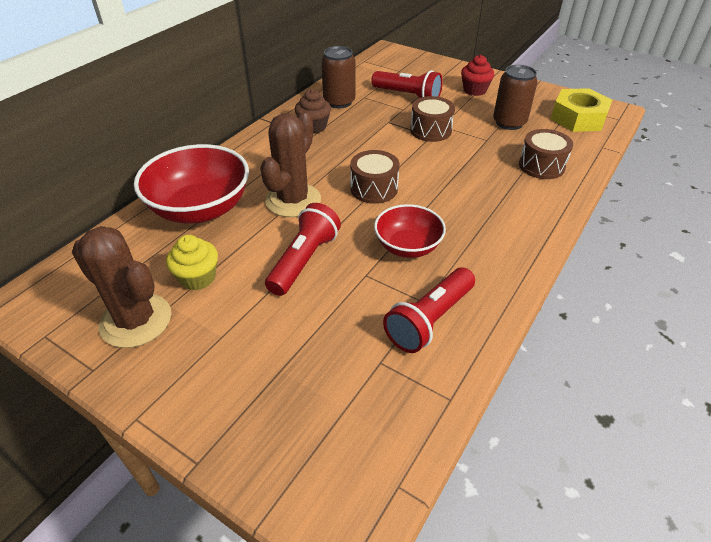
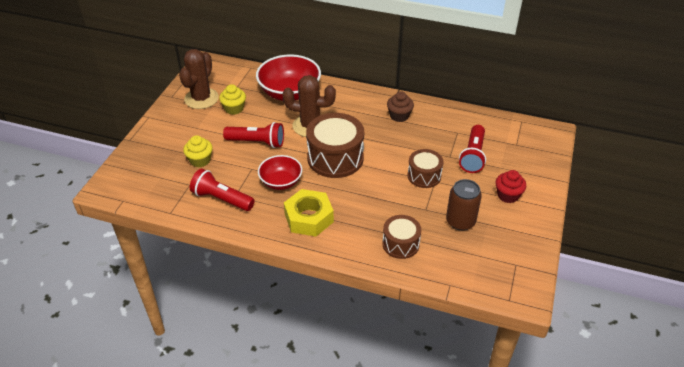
camera: 75 degrees right, 0 degrees up
(319, 340) = (200, 160): none -> yellow cupcake
(339, 102) = (441, 121): brown can -> none
(374, 188) = (335, 158): brown drum -> brown drum, size x1.72
(578, 118) = (494, 269): yellow nut -> yellow nut (309, 218)

